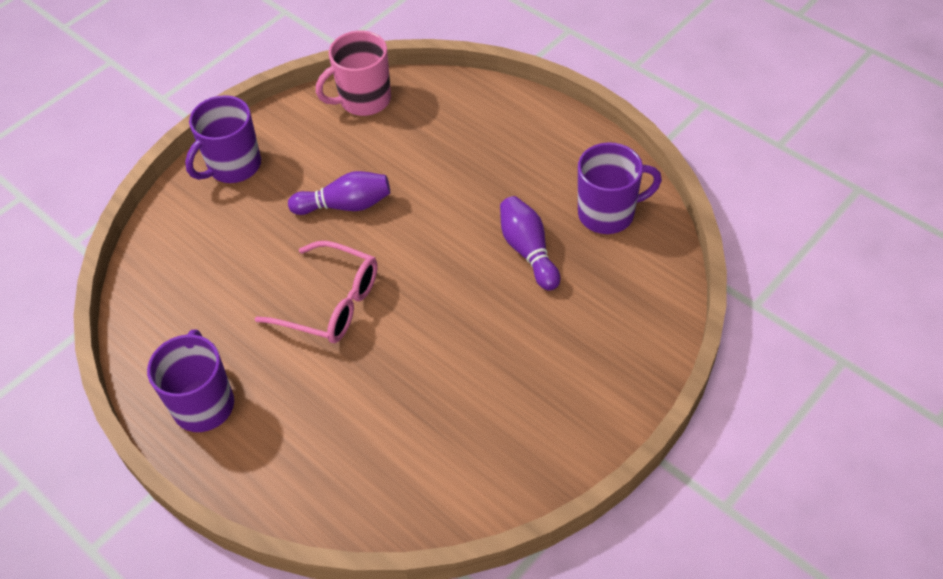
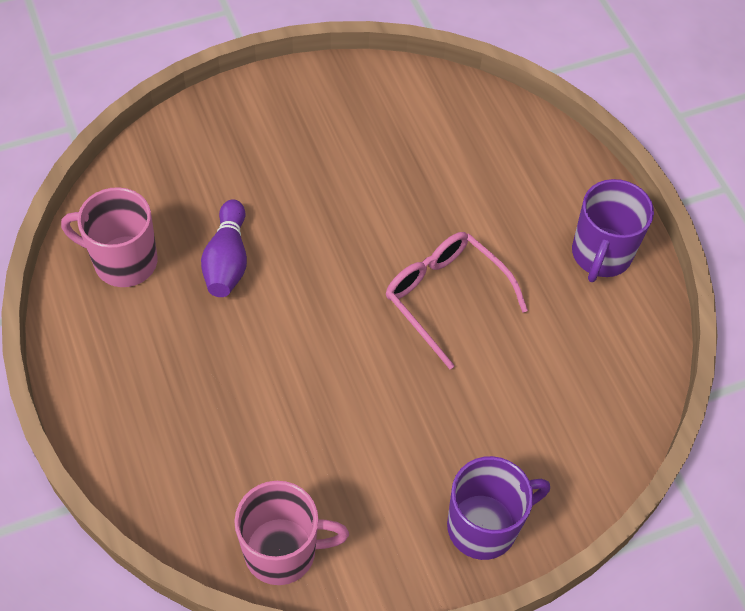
camera: 160 degrees left, 5 degrees up
(345, 205) = (379, 404): purple bowling pin -> none
(608, 213) = (123, 261): purple mug -> pink mug

